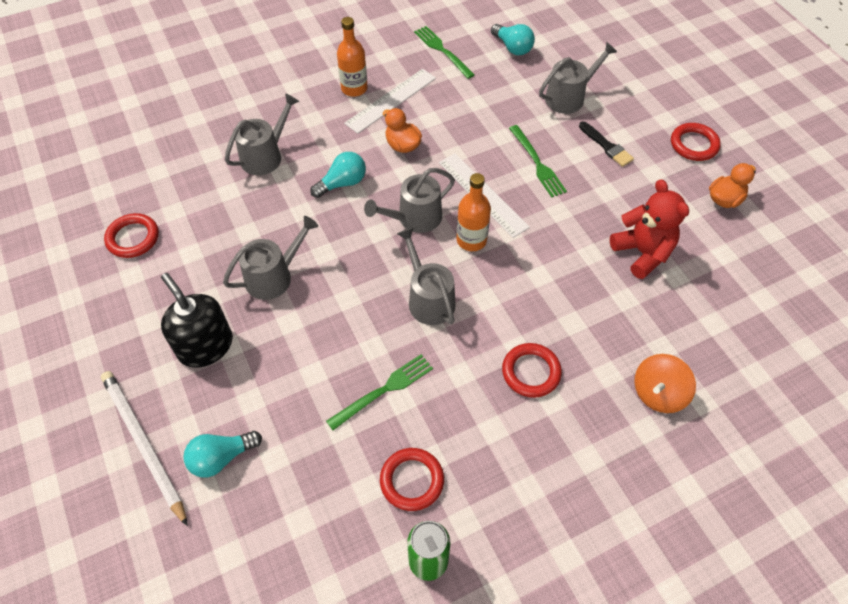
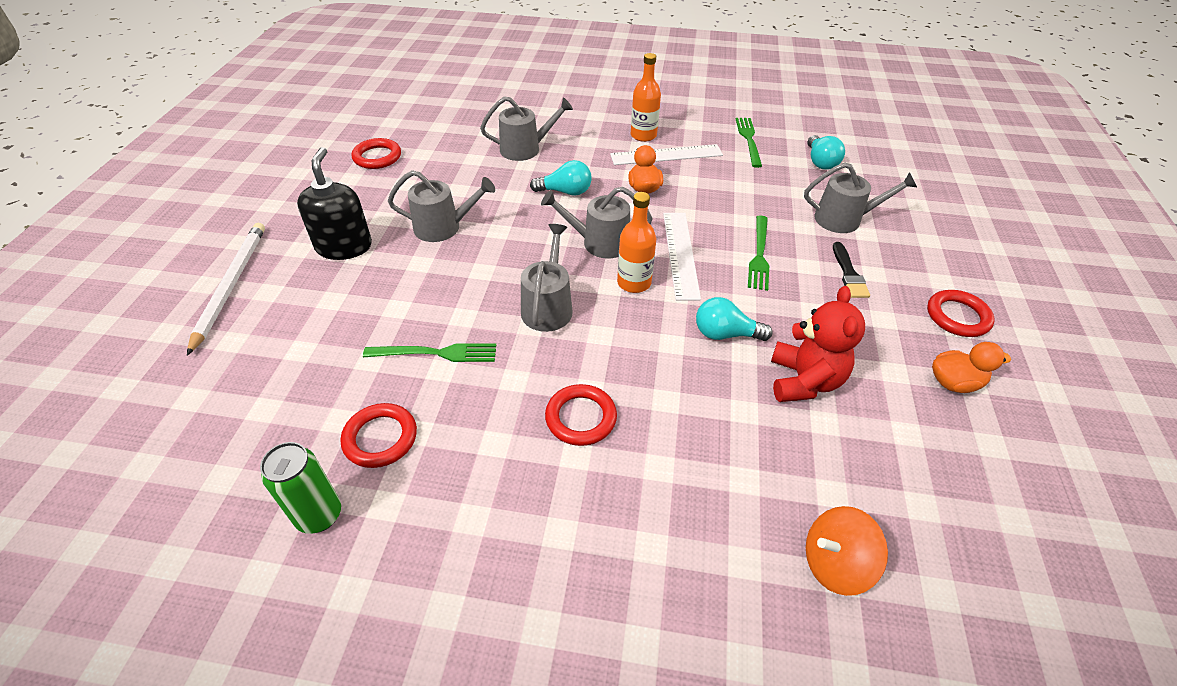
camera: 35 degrees right, 10 degrees down
(221, 458) = (266, 326): turquoise light bulb -> turquoise light bulb (725, 334)
(658, 393) = (698, 520): orange spinning top -> orange spinning top (834, 563)

